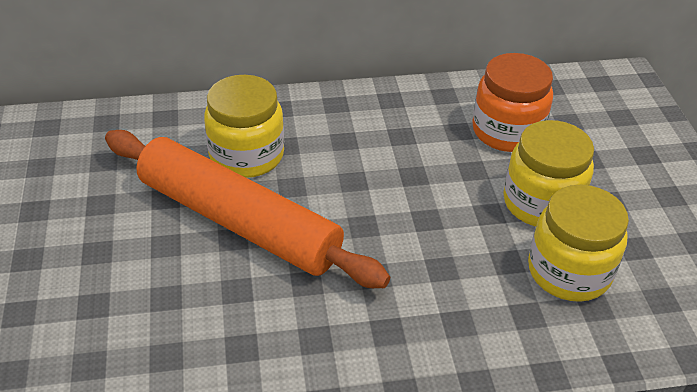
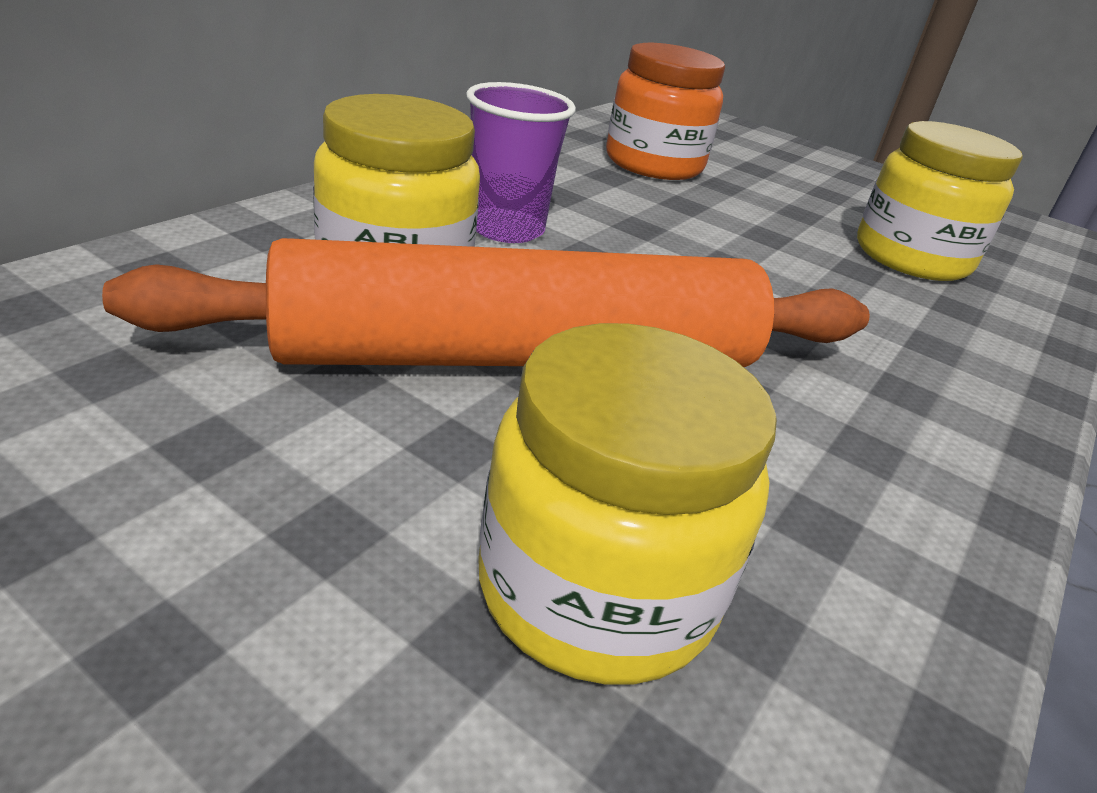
camera: 50 degrees left, 10 degrees down
(333, 149) = (505, 229): none -> purple cup
(541, 203) = (789, 212): yellow jar -> yellow jar (596, 590)

